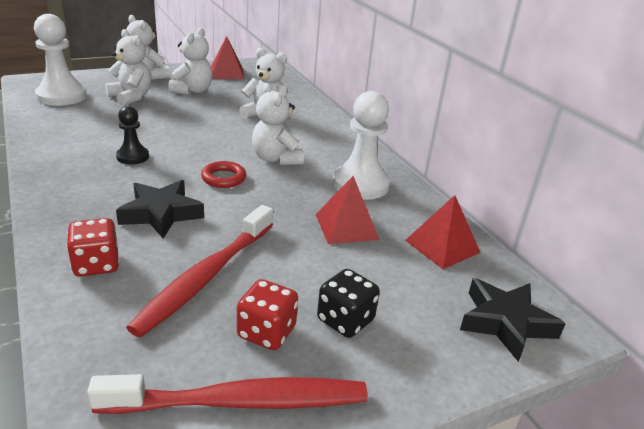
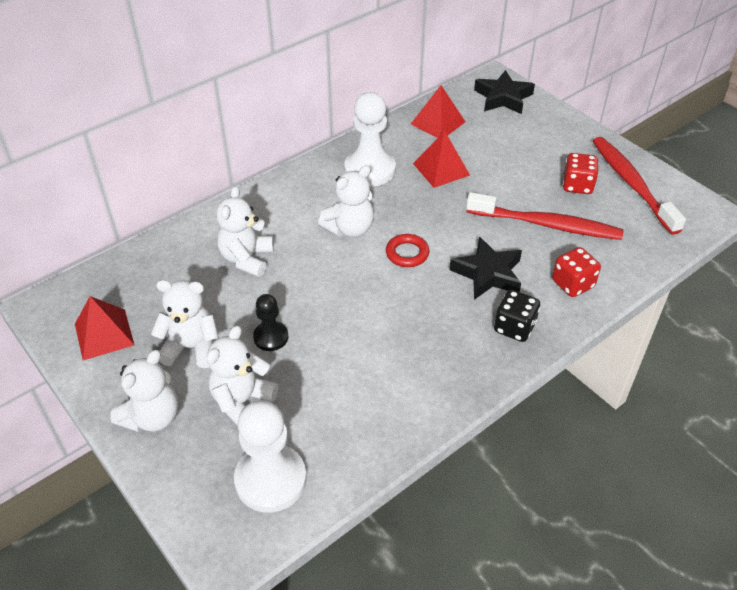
camera: 100 degrees left, 15 degrees up
(132, 157) = (402, 332): black pawn -> black pawn (271, 337)
(345, 320) = (544, 156): black dice -> black dice (514, 327)

